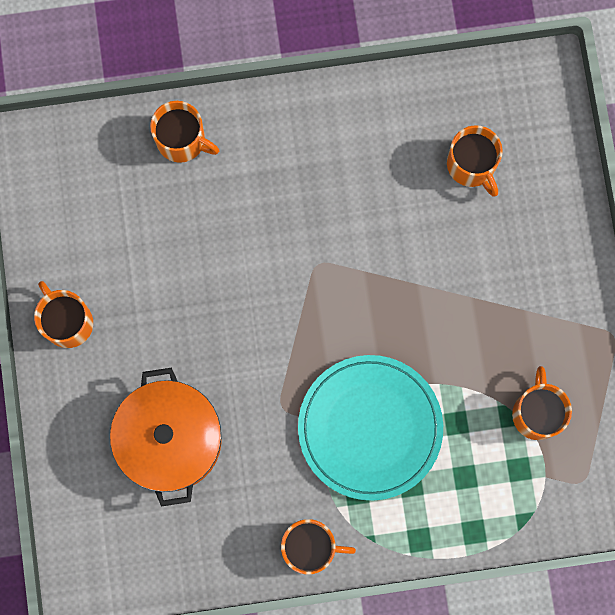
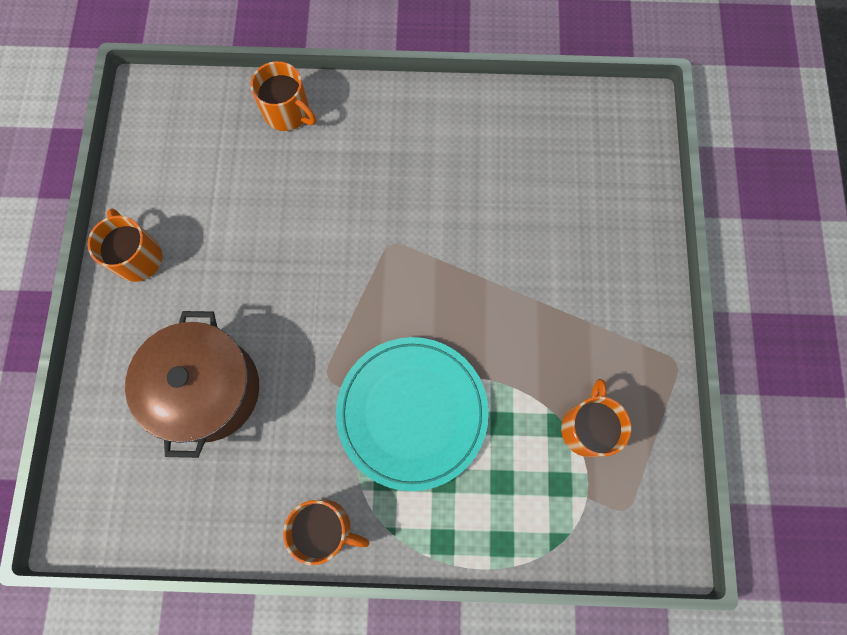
camera: 10 degrees right, 5 degrees down
(170, 440) = (208, 389): orange pot -> brown pot
(471, 165) = (556, 178): orange mug -> none

